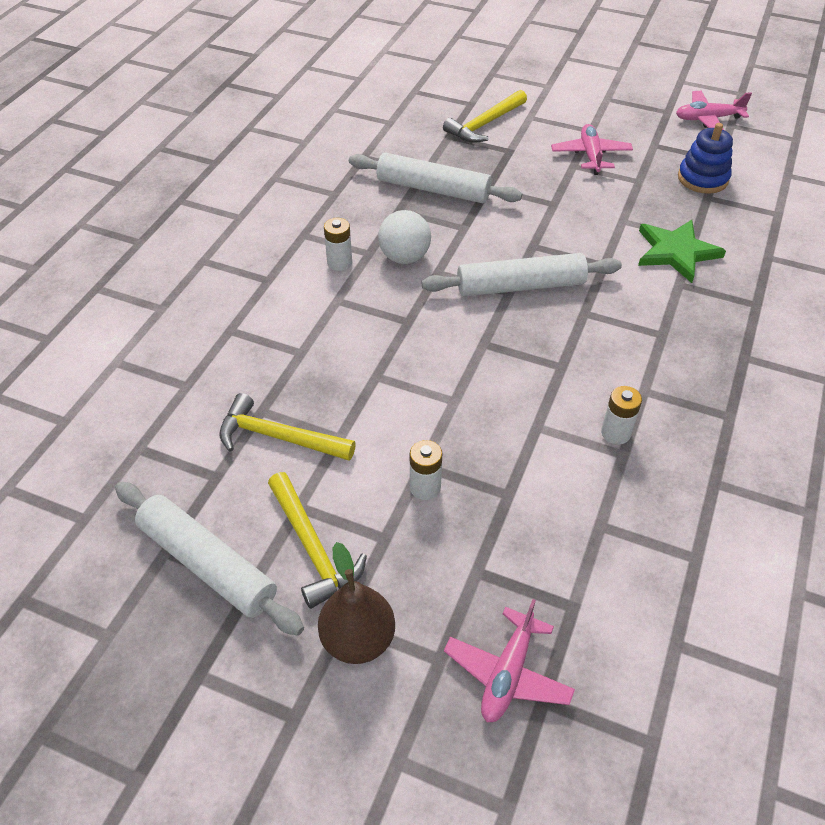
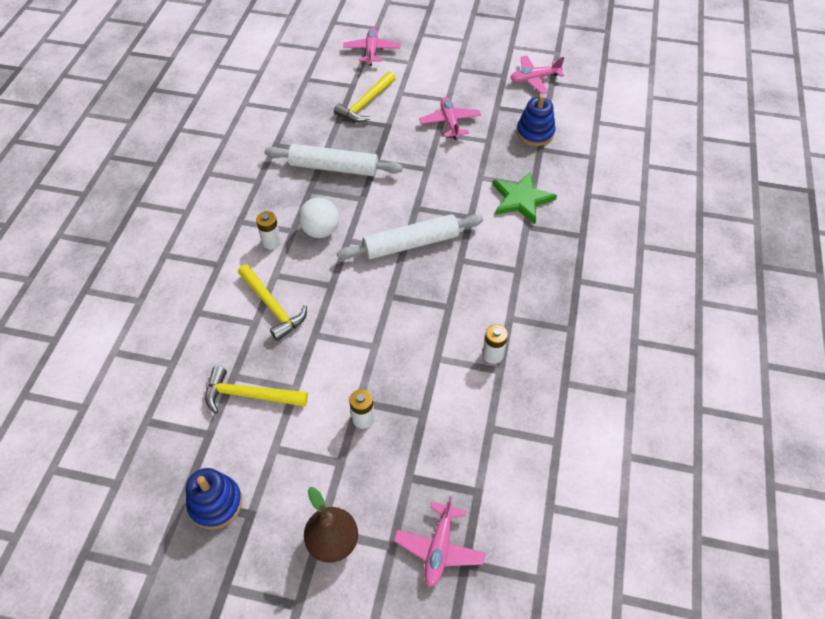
camera: 10 degrees left, 5 degrees up
(208, 564) = (215, 503): white rolling pin -> blue stacking toy
(312, 548) = (289, 478): yellow hammer -> yellow hammer (272, 307)
(501, 70) = (371, 51): none -> pink plane

